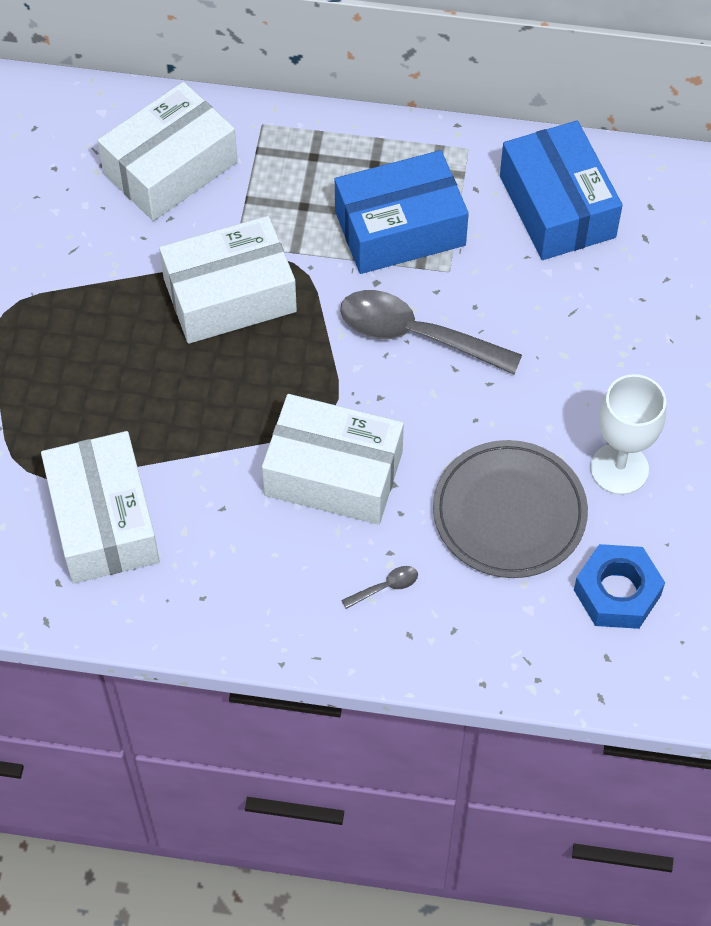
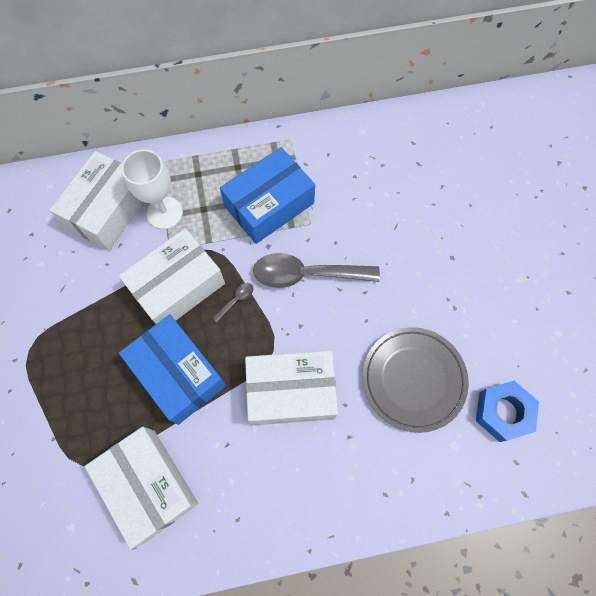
camera: 20 degrees left, 10 degrees up
(385, 587) = (356, 464): grey spoon -> grey spoon (236, 300)
(557, 206) = (359, 160): blue box -> blue box (178, 373)
(619, 469) = (468, 323): white goblet -> white goblet (165, 213)

